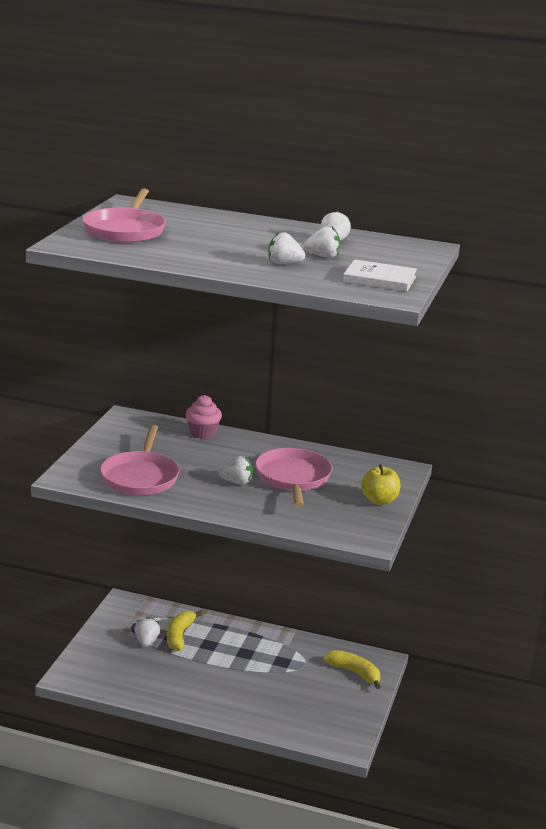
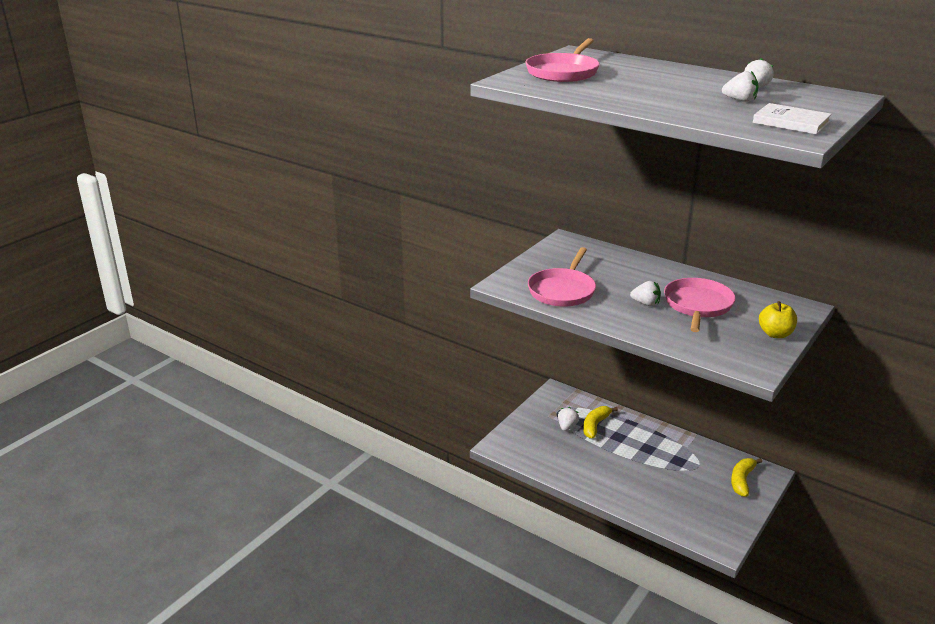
camera: 20 degrees right, 5 degrees up
(202, 433) = (627, 258): pink cupcake -> none
(284, 263) = (699, 104): white strawberry -> none
(354, 672) = (742, 480): yellow banana -> yellow banana turned 120 degrees counterclockwise

